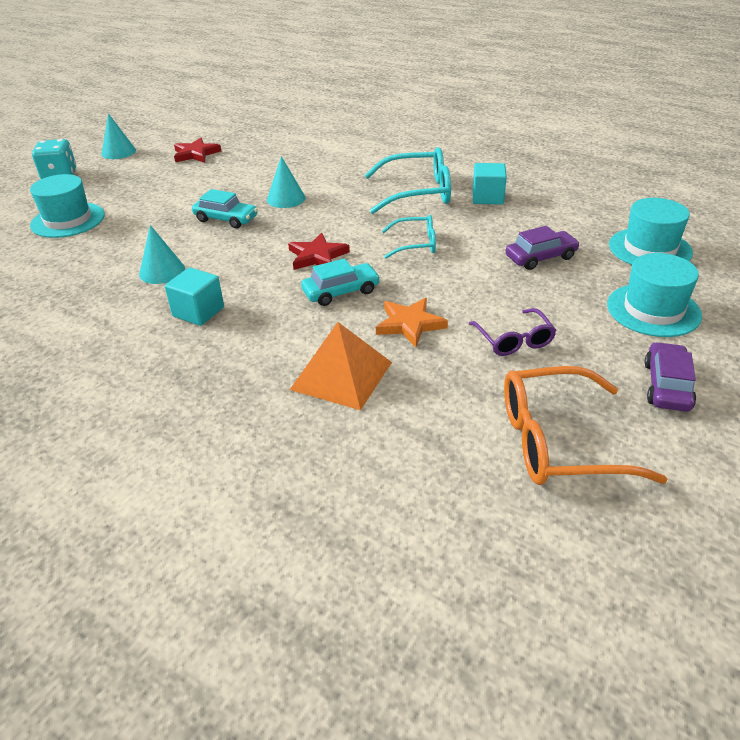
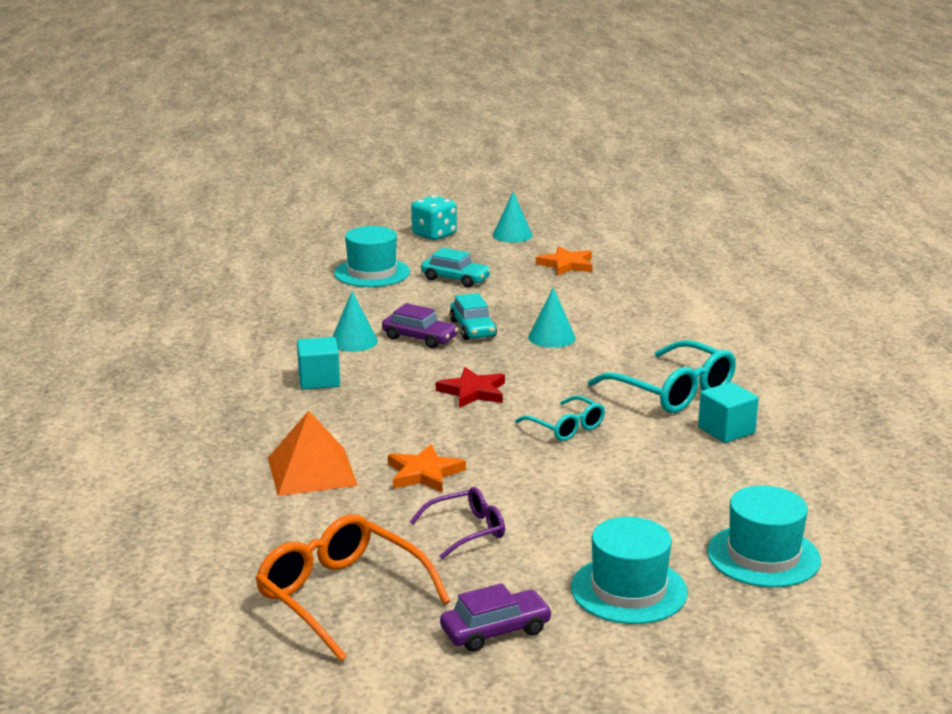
camera: 50 degrees right, 15 degrees down
(196, 154) = (566, 265): red star -> orange star
(341, 292) = (431, 424): turquoise car -> turquoise car (455, 279)
(514, 340) = (467, 530): purple glasses -> purple glasses turned 150 degrees counterclockwise
(541, 257) = (642, 498): purple car -> purple car (419, 338)

